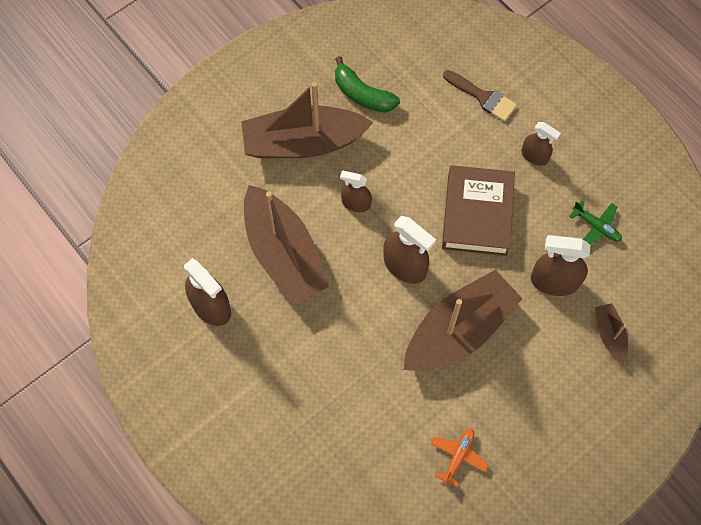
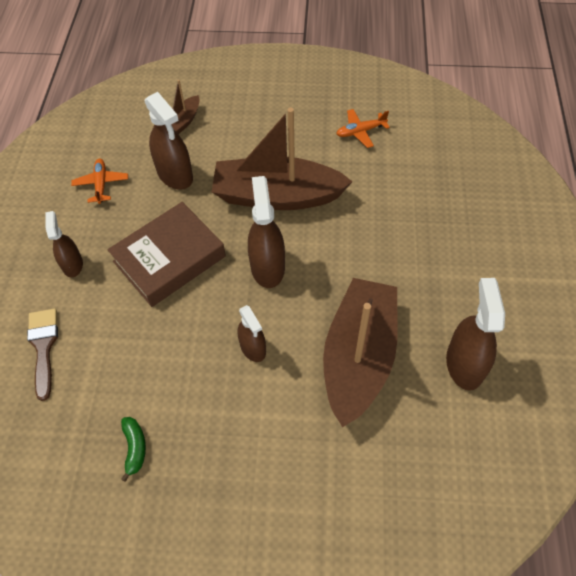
camera: 135 degrees left, 10 degrees down
(303, 142) = (240, 448): brown boat -> none
(363, 94) = (135, 448): green banana -> green banana, size x0.60
(596, 226) = (101, 184): green plane -> orange plane

